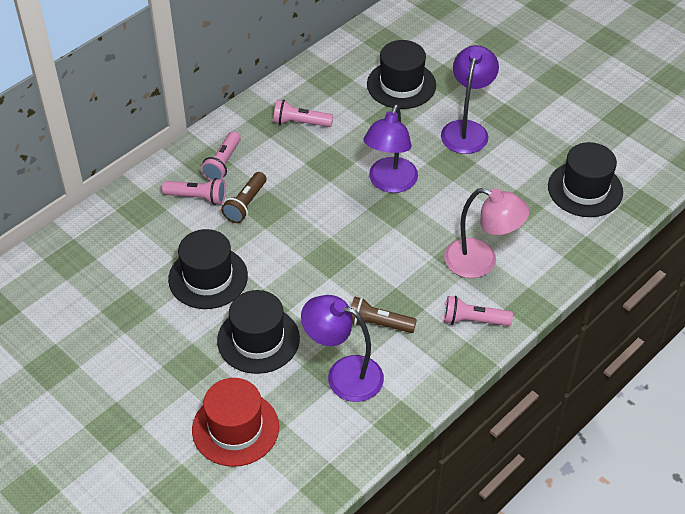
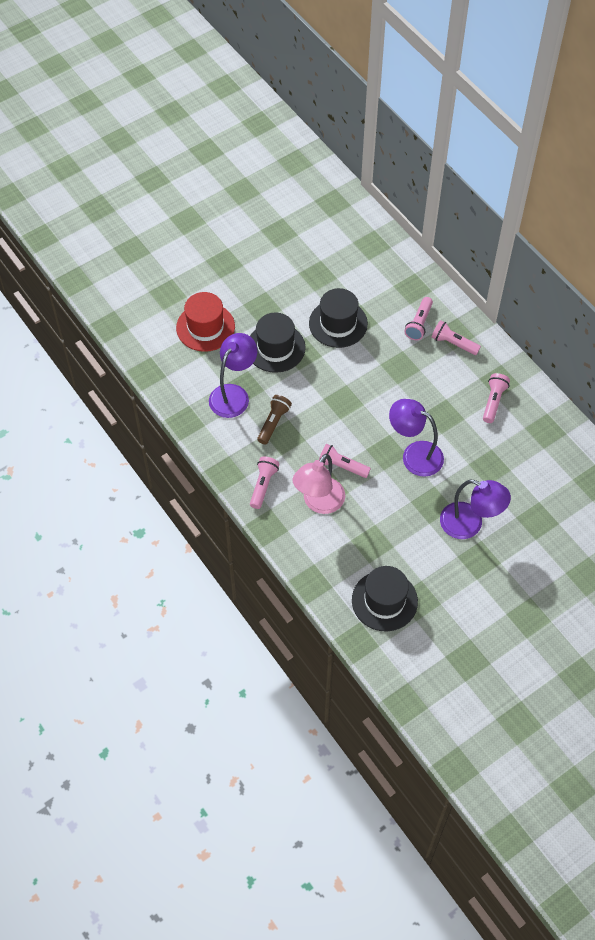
camera: 100 degrees right, 10 degrees up
(245, 204) = (406, 354): brown flashlight -> none
(401, 85) = (533, 484): black hat -> none
(424, 247) = (342, 466): none -> pink flashlight

